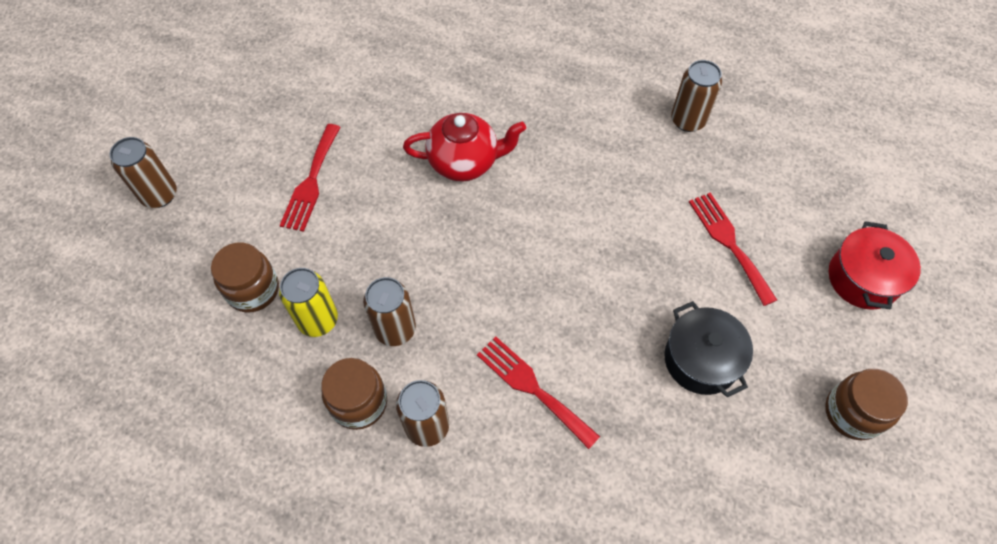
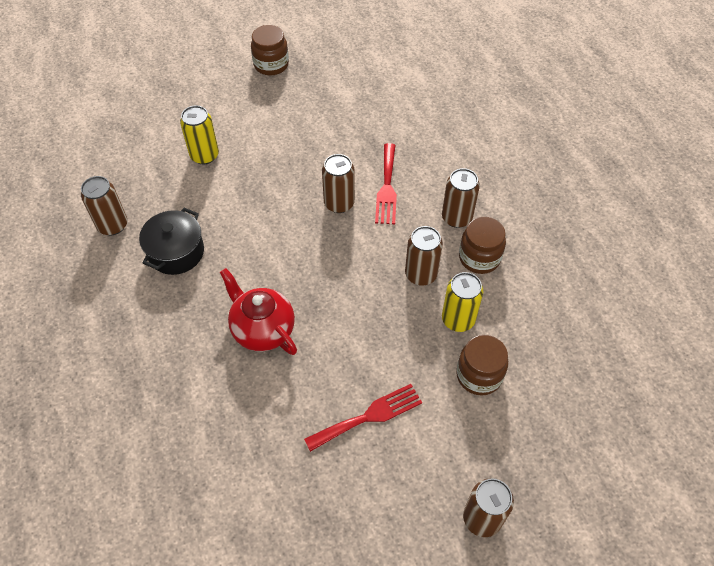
camera: 130 degrees left, 5 degrees down
(552, 322) = (339, 203): none -> brown can
(701, 360) = (297, 130): black pot -> black pot (176, 252)
(729, 243) = (204, 155): red fork -> yellow can
(863, 278) = (179, 92): red pot -> none

